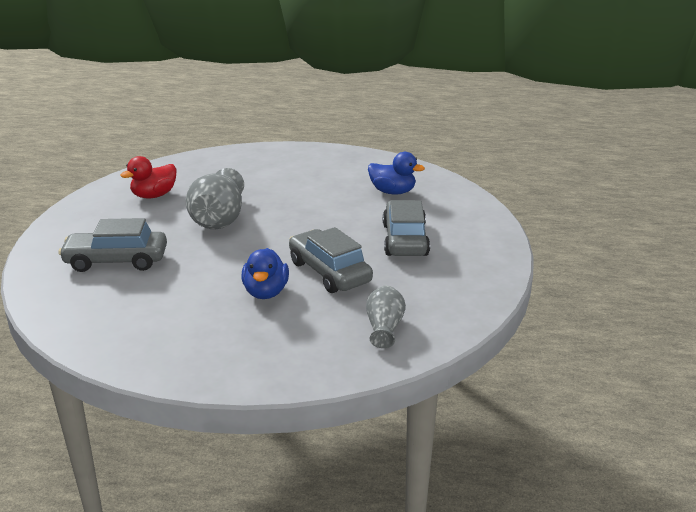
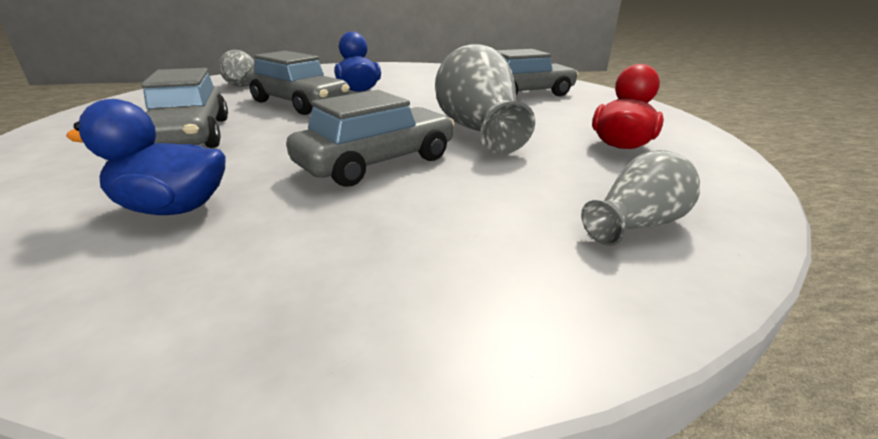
camera: 160 degrees right, 0 degrees up
(223, 163) = (636, 224): none -> grey vase
(299, 203) = (377, 162): none -> grey car

